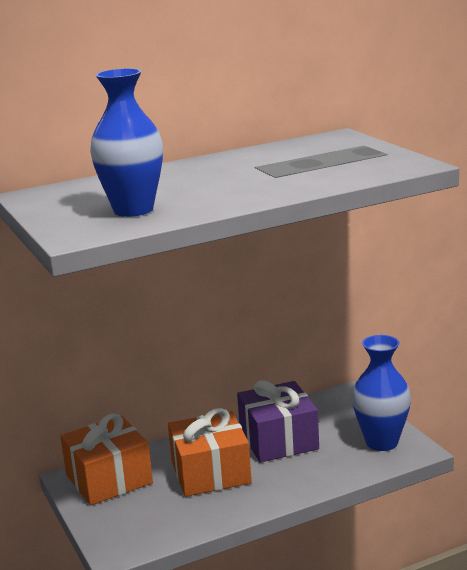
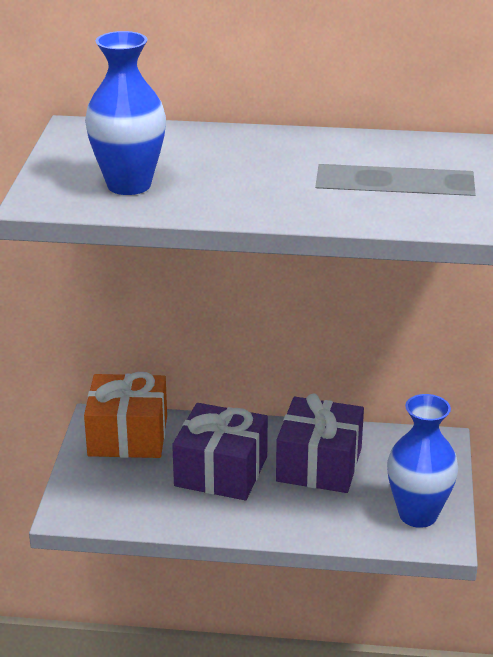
camera: 30 degrees right, 10 degrees up
(211, 473) = (221, 471): orange gift -> purple gift

